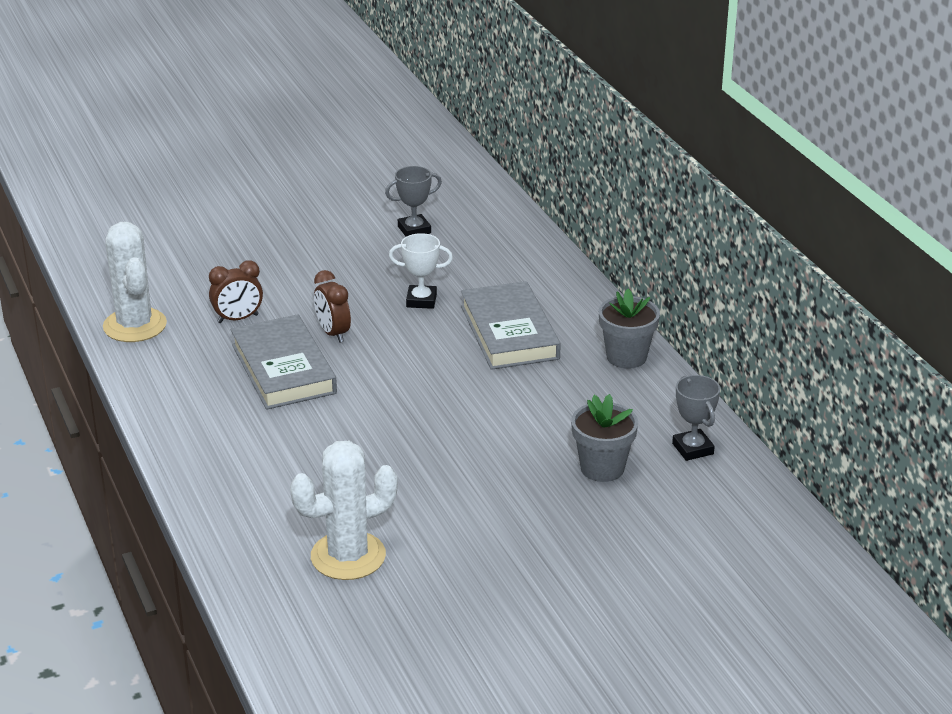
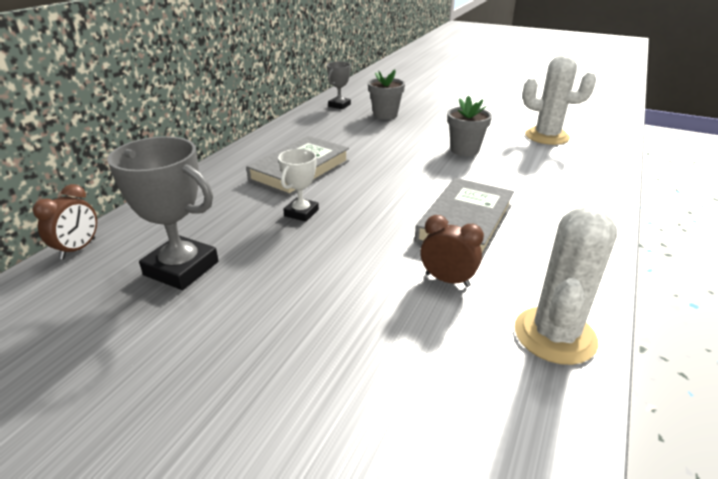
camera: 130 degrees left, 0 degrees up
(333, 333) = (395, 226): brown clock -> brown clock (78, 249)
(414, 230) = (181, 268): grey trophy -> grey trophy, size x1.73
(421, 300) = (301, 213): white trophy -> white trophy turned 60 degrees clockwise
(626, 357) = (281, 136): grey flower pot -> grey flower pot (464, 150)

